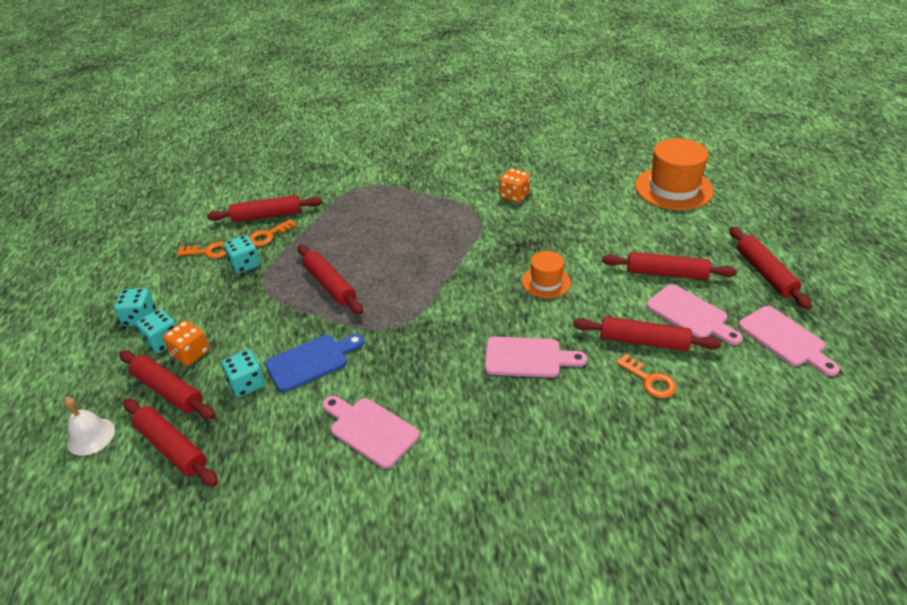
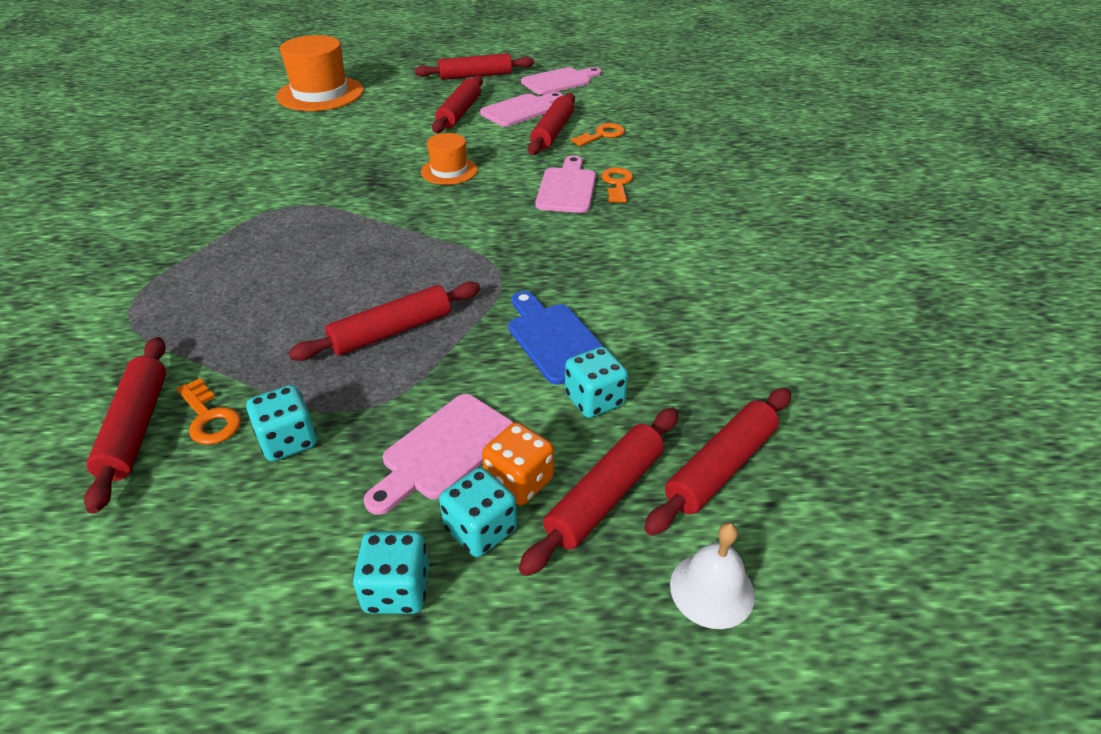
camera: 90 degrees left, 0 degrees up
(208, 251) = (212, 507): orange key -> orange key (617, 184)
(370, 430) = (671, 286): pink cutting board -> pink cutting board (444, 450)
(514, 196) = (265, 180): orange dice -> none

